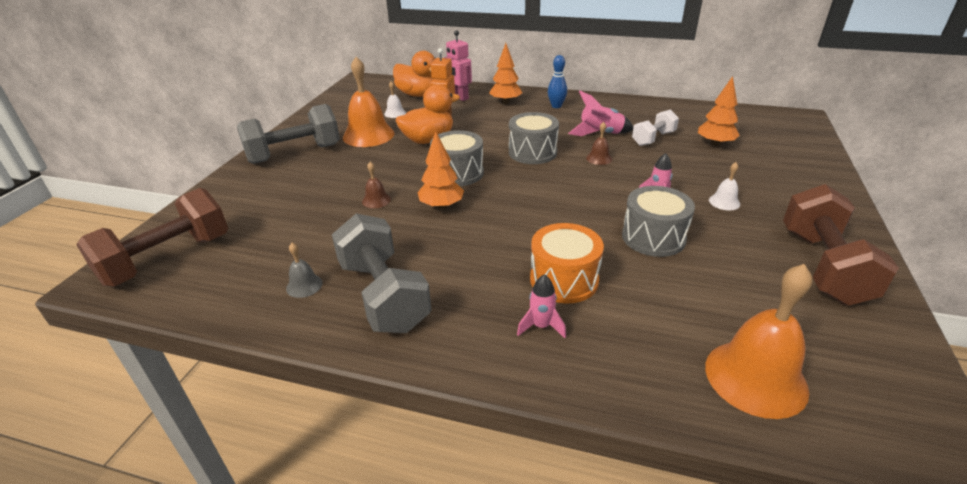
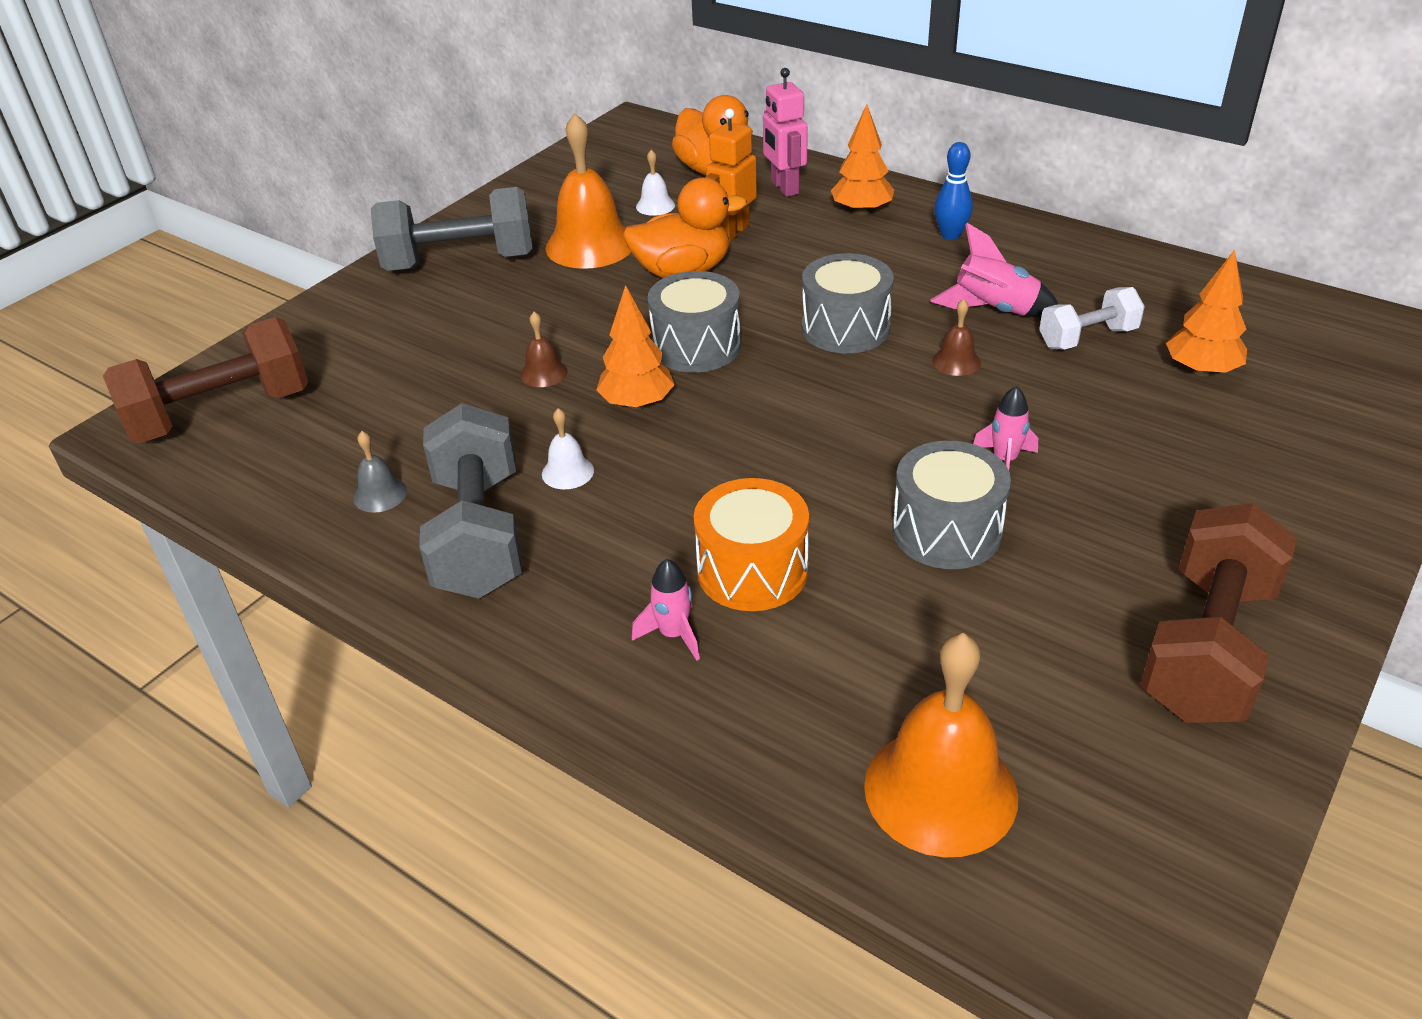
camera: 20 degrees right, 5 degrees up
(724, 202) = (1124, 492): white bell -> white bell (567, 472)

